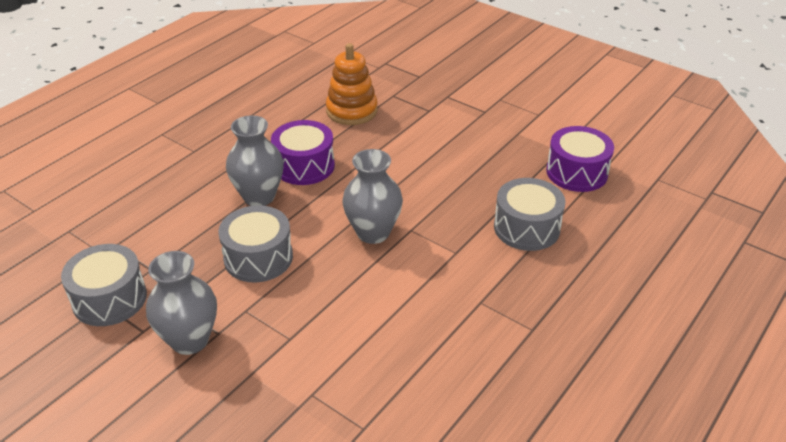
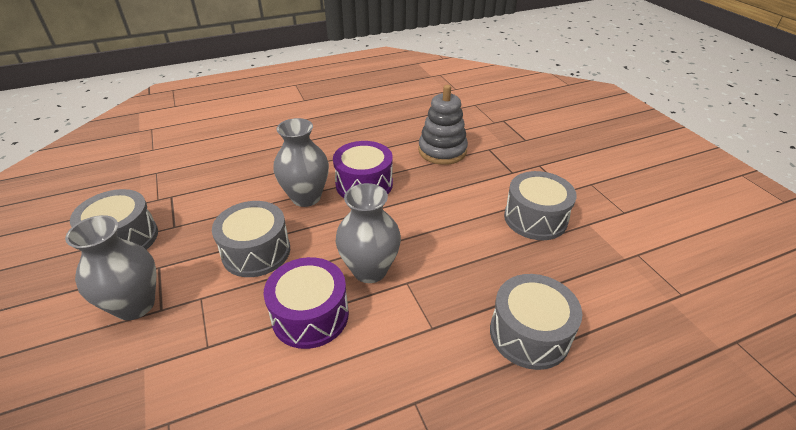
camera: 30 degrees right, 0 degrees up
(351, 111) = (442, 151): orange stacking toy -> grey stacking toy
(475, 143) = (535, 218): none -> grey drum
(577, 172) = (631, 291): purple drum -> purple drum (310, 315)

